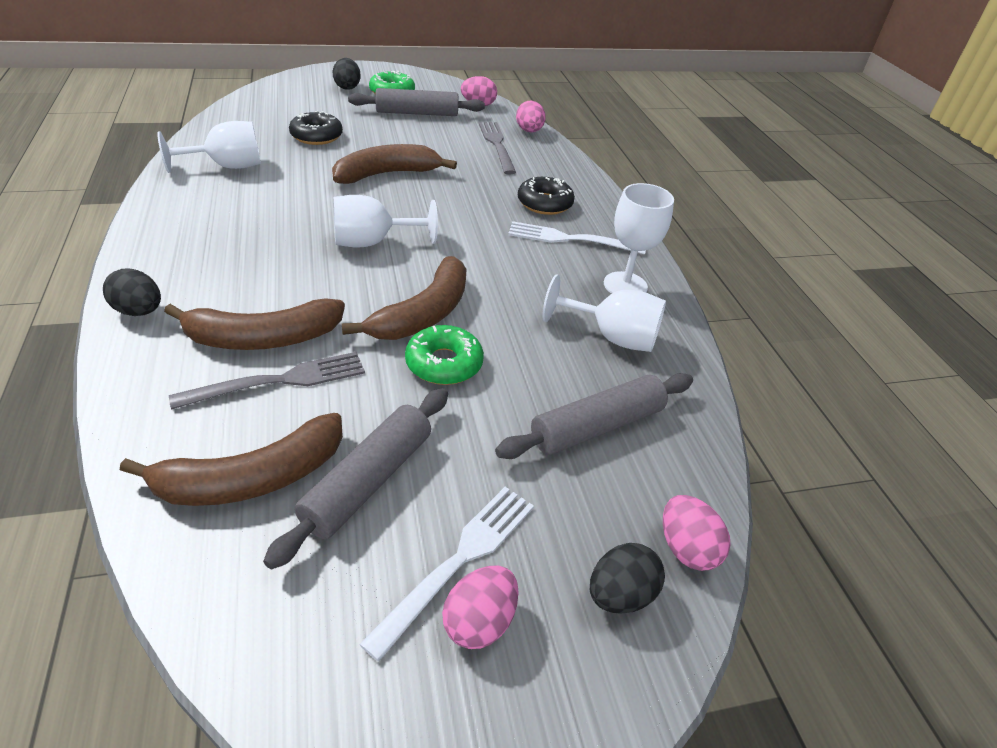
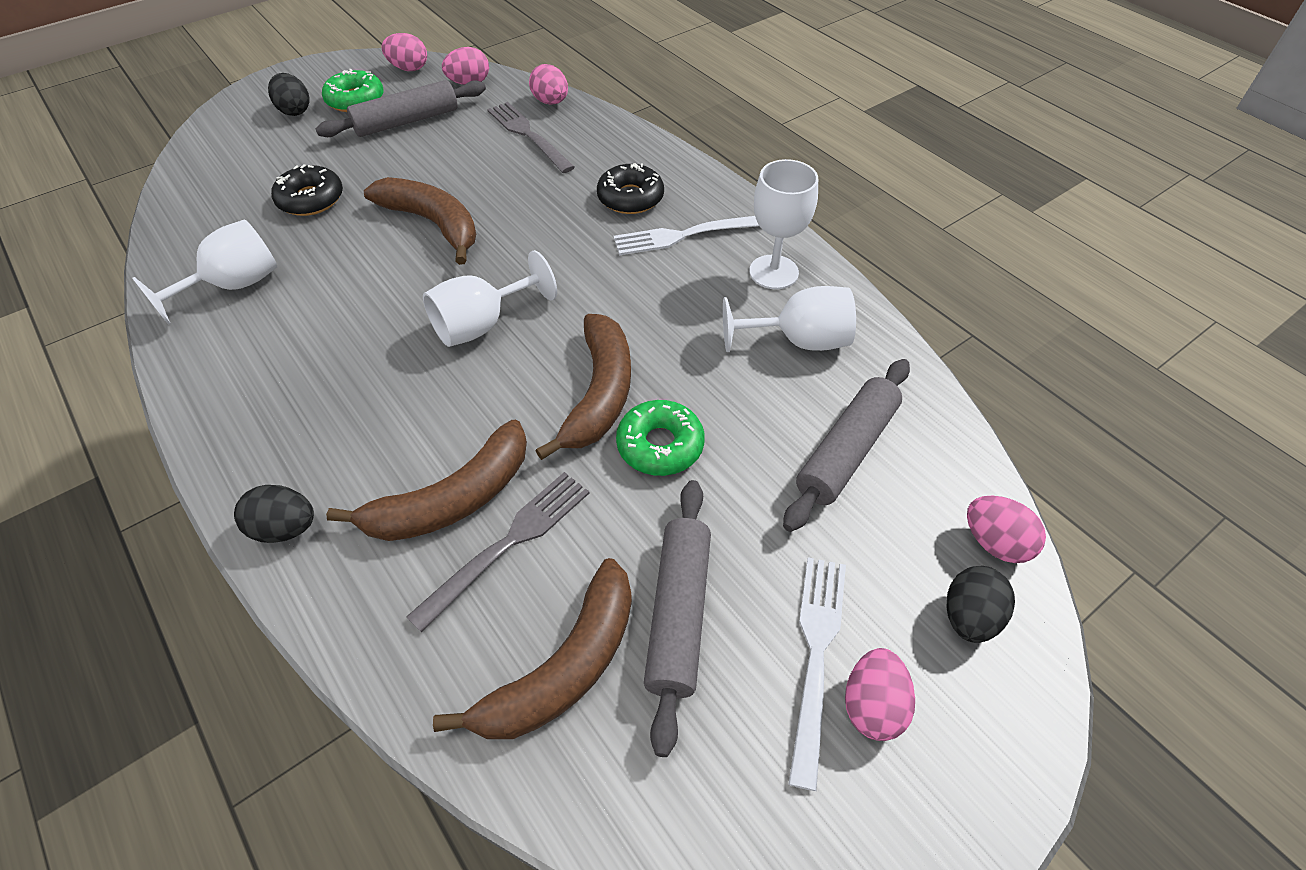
camera: 20 degrees left, 10 degrees up
(387, 174) = (433, 224): brown banana -> brown banana turned 90 degrees clockwise
(442, 86) = (409, 68): none -> pink egg

